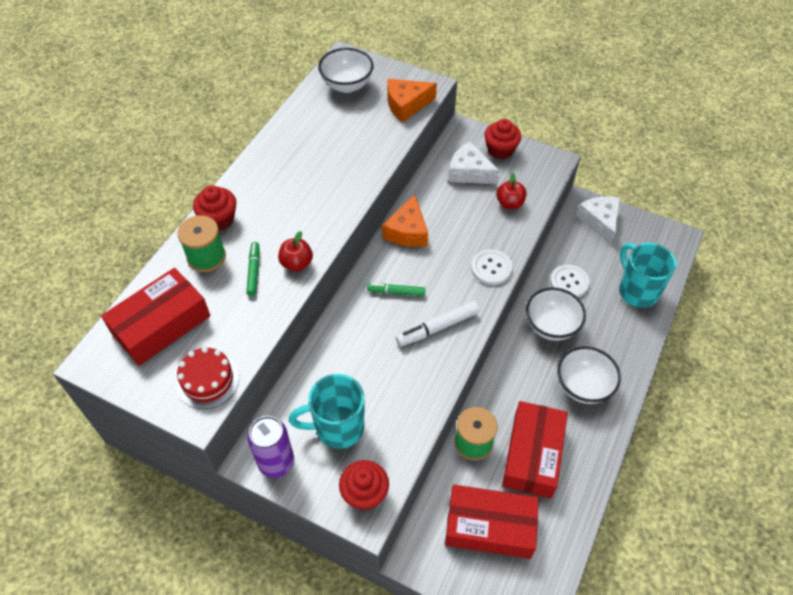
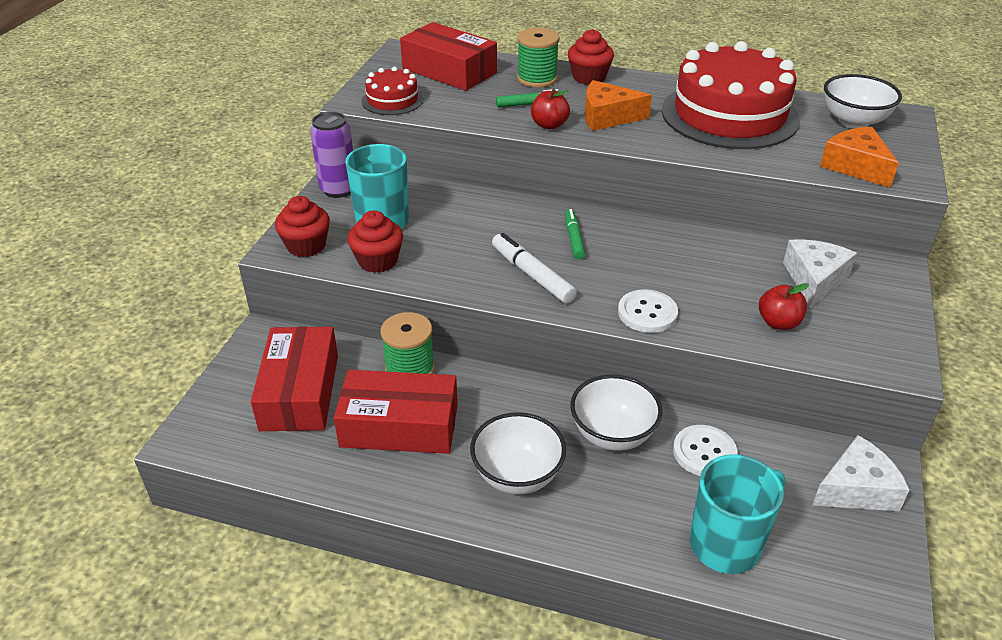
camera: 80 degrees right, 15 degrees down
(316, 147) = (729, 115): none -> red cake
(407, 231) = (674, 237): orange cheese -> orange cheese (607, 117)
(500, 150) = (883, 306): red cupcake -> red cupcake (378, 261)

